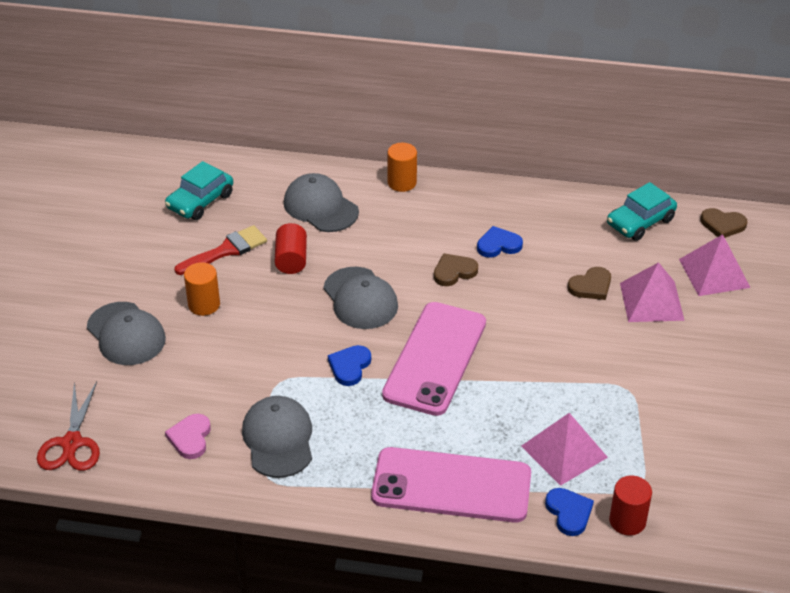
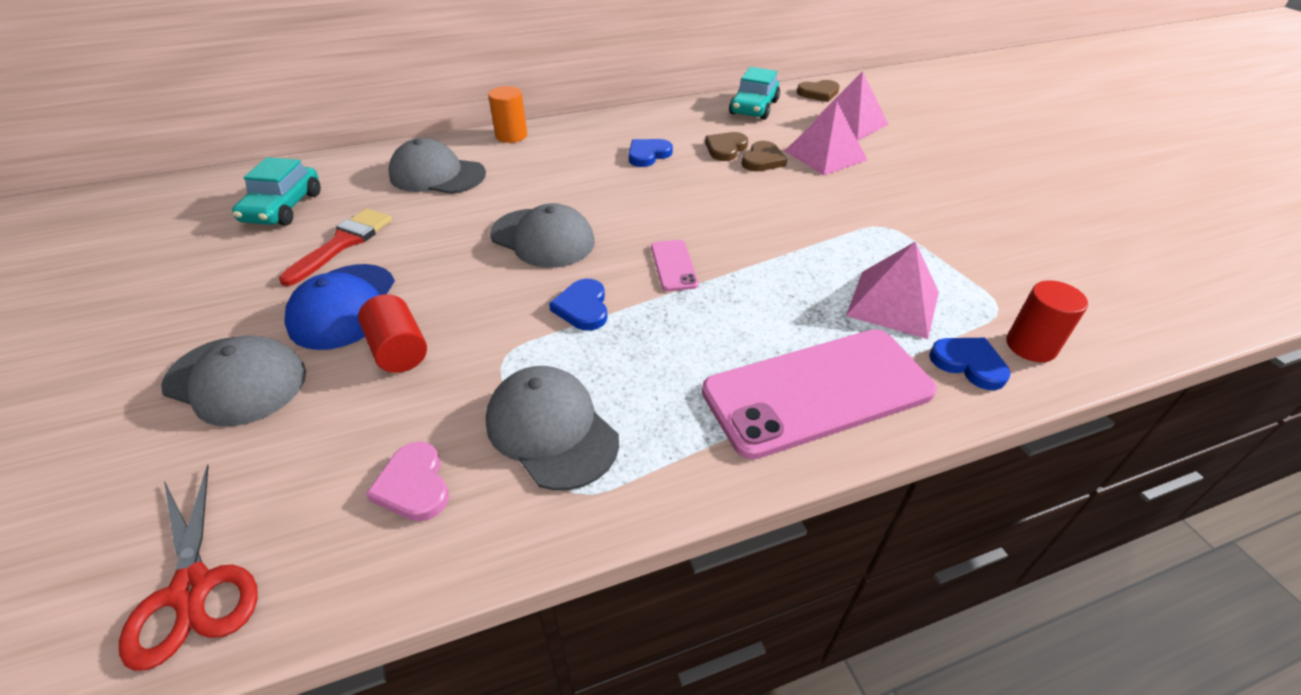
camera: 30 degrees left, 0 degrees up
(204, 305) = (343, 306): orange cylinder -> blue cap
(291, 259) = (433, 228): red cylinder -> red cylinder (398, 350)
(435, 358) = (673, 265): pink phone -> pink phone, size x0.43
(454, 272) = (624, 186): brown heart -> brown heart (725, 148)

